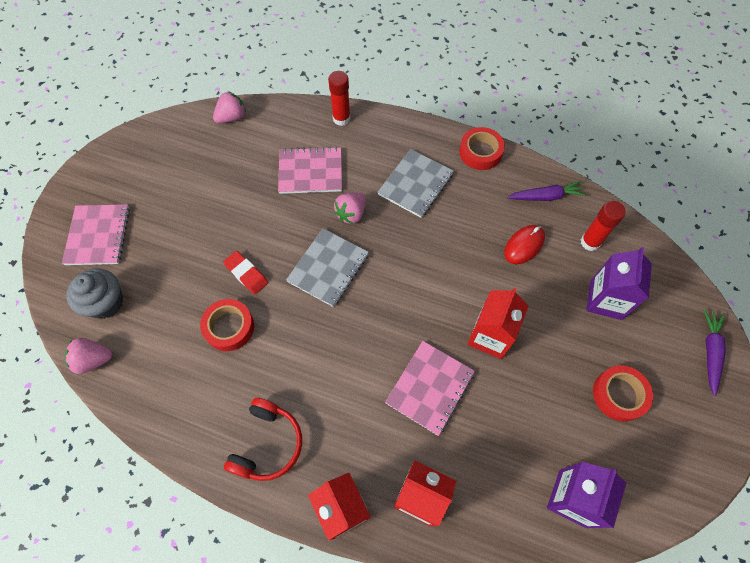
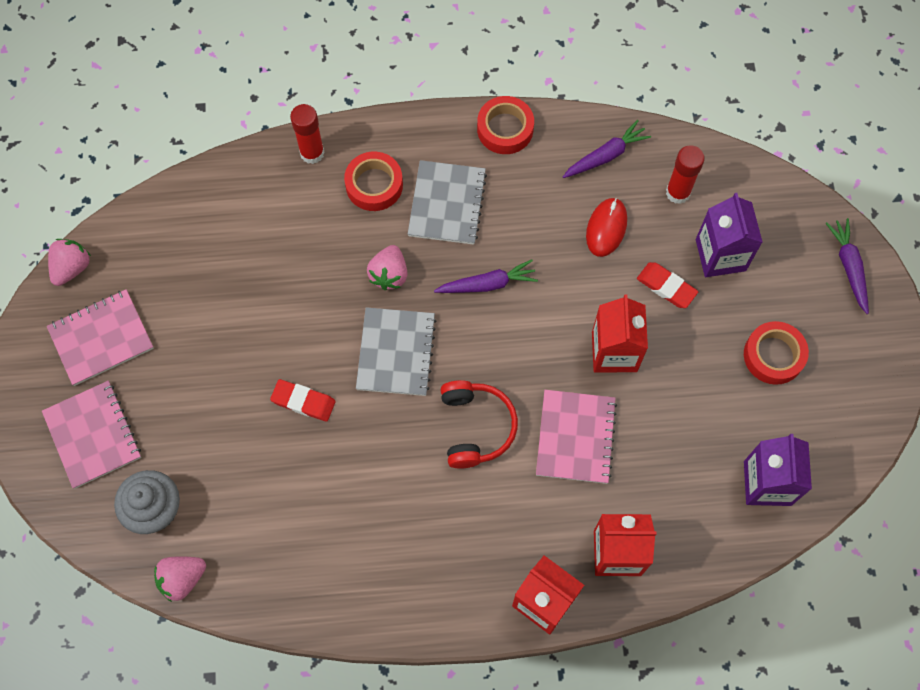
camera: 25 degrees left, 5 degrees up
(229, 327) = (318, 472): red tape -> red tape (374, 185)
(232, 117) = (169, 209): pink strawberry -> pink strawberry (72, 268)
(268, 444) = (432, 575): red headphones -> red headphones (476, 427)
(310, 172) = (311, 241): pink notebook -> pink notebook (101, 338)
(417, 248) = (487, 284): none -> purple carrot
(552, 305) = (666, 287): none -> red eraser

